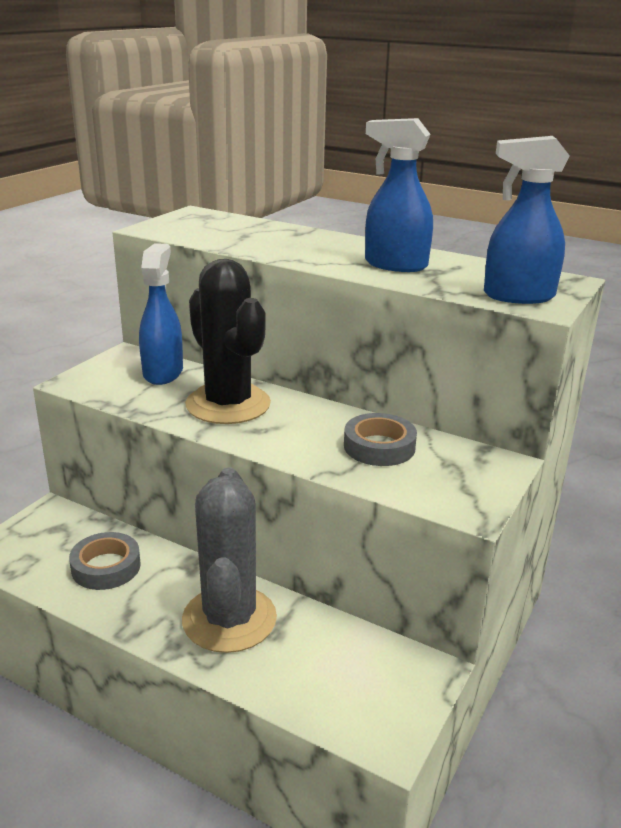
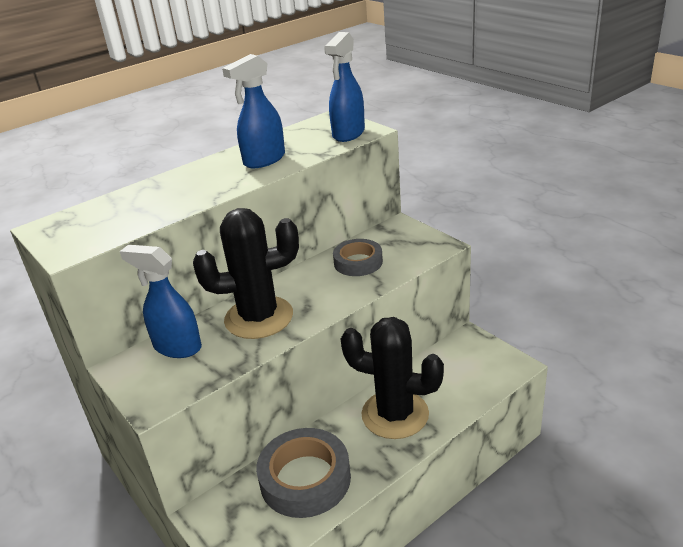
camera: 65 degrees left, 5 degrees up
(106, 567) = (305, 479): grey tape -> grey tape, size x1.60
(229, 619) = (395, 414): grey cactus -> black cactus

